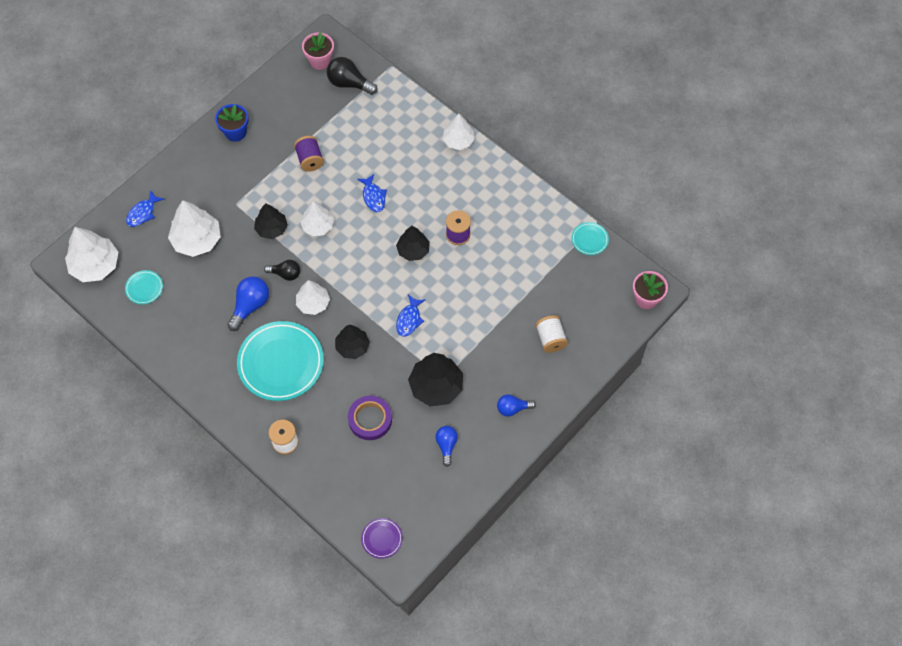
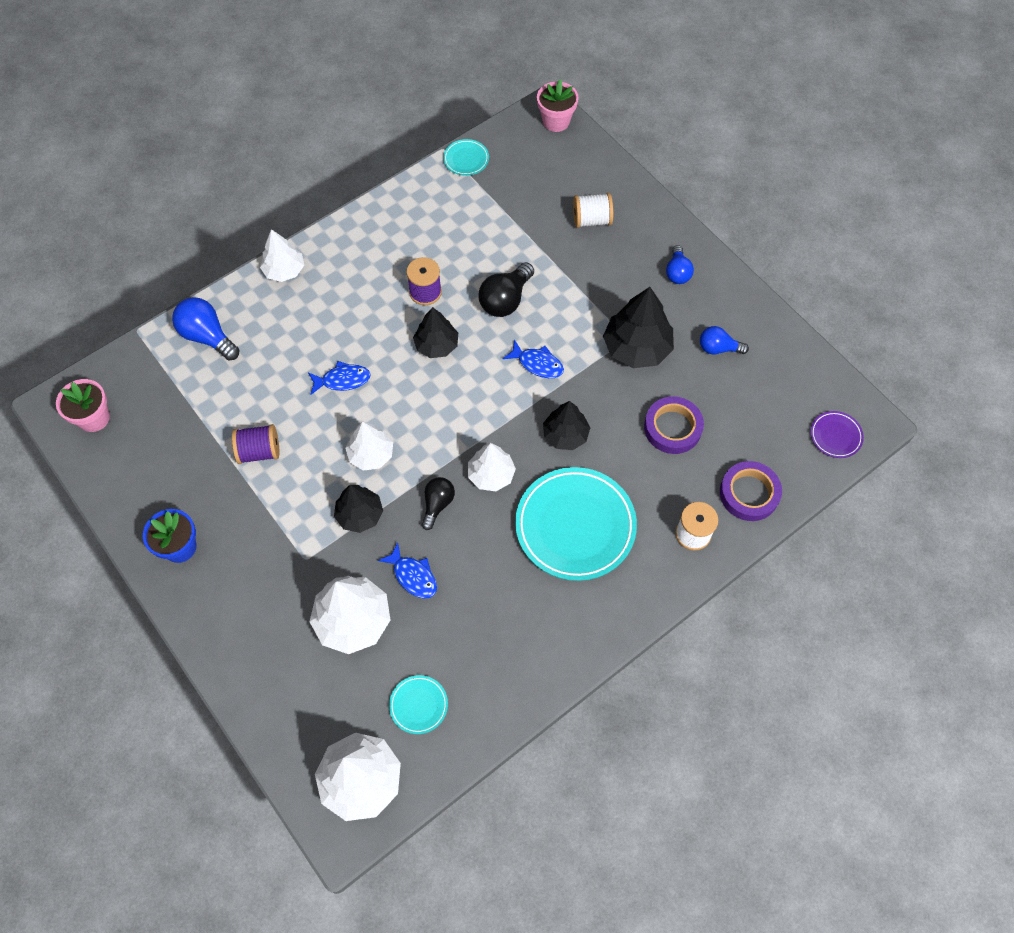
camera: 80 degrees left, 0 degrees up
(143, 213) = (284, 697): blue fish -> blue fish (413, 576)
(250, 306) = (479, 556): blue light bulb -> blue light bulb (207, 336)
(323, 478) = (749, 493): none -> purple tape
(349, 83) = (147, 385): black light bulb -> black light bulb (505, 300)

